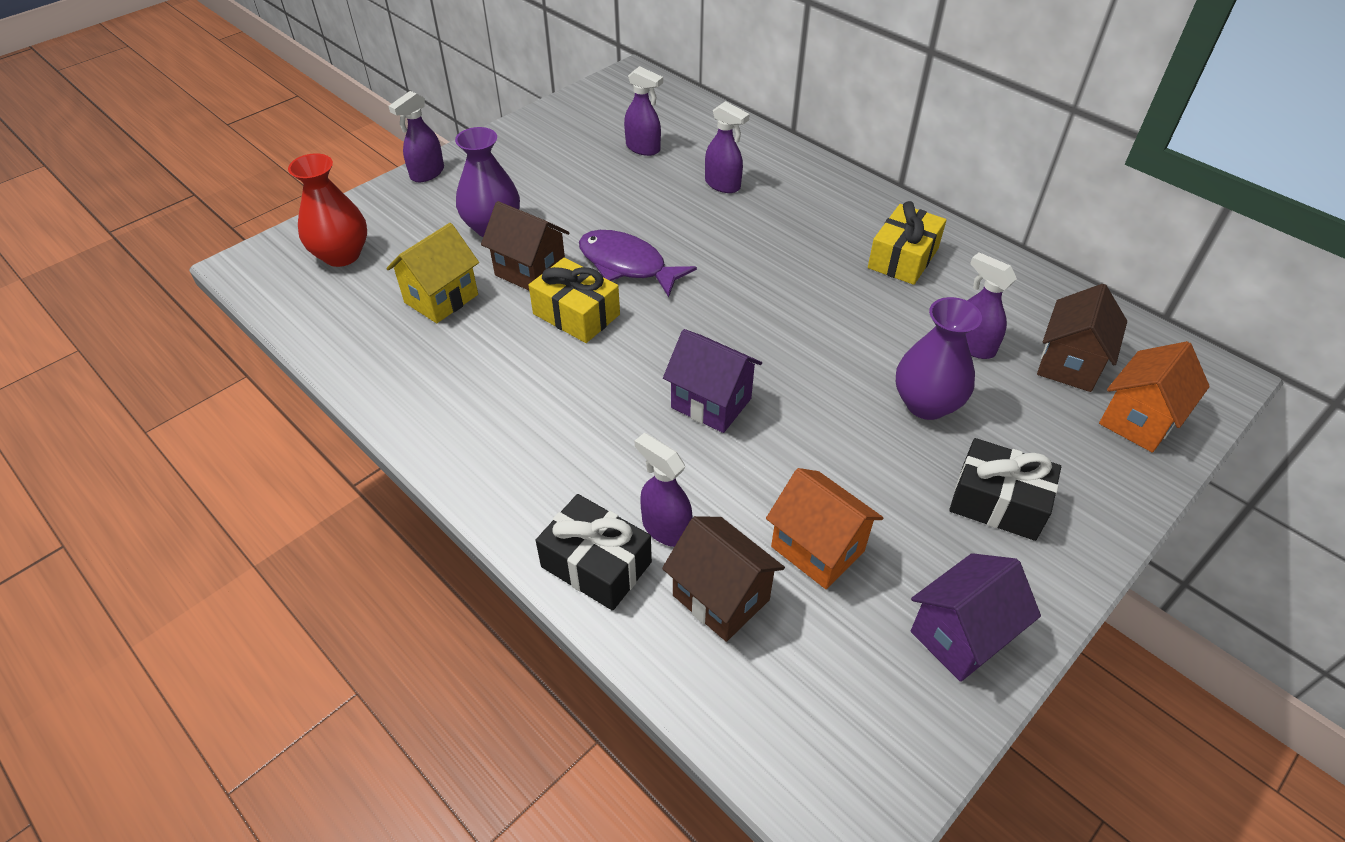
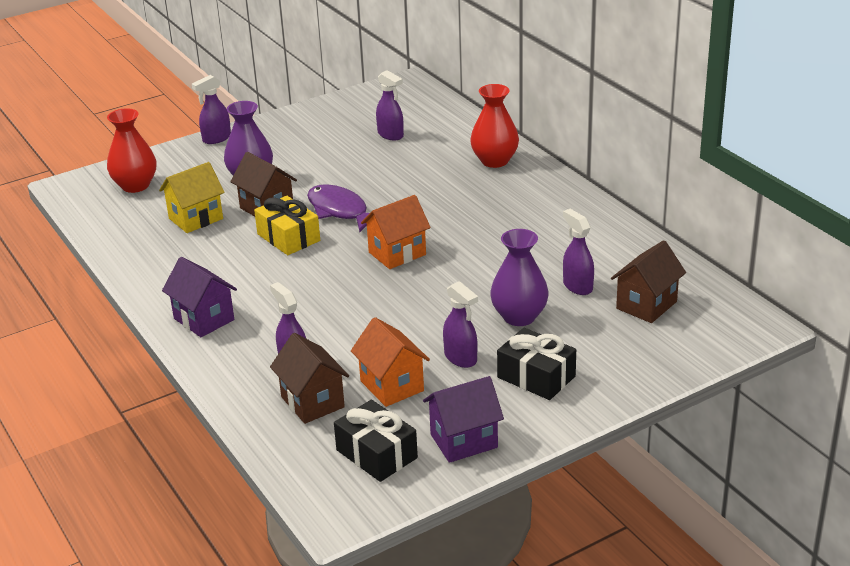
camera: 15 degrees right, 15 degrees down
(596, 564) = (238, 376): black gift -> black gift (376, 454)
(711, 403) = (360, 299): purple house -> purple house (204, 319)
(723, 185) = (441, 165): purple spray bottle -> purple spray bottle (461, 358)
(783, 173) = (494, 161): none -> red vase
(903, 258) = (558, 226): yellow gift -> none
(1138, 420) = (676, 344): orange house -> orange house (397, 253)

